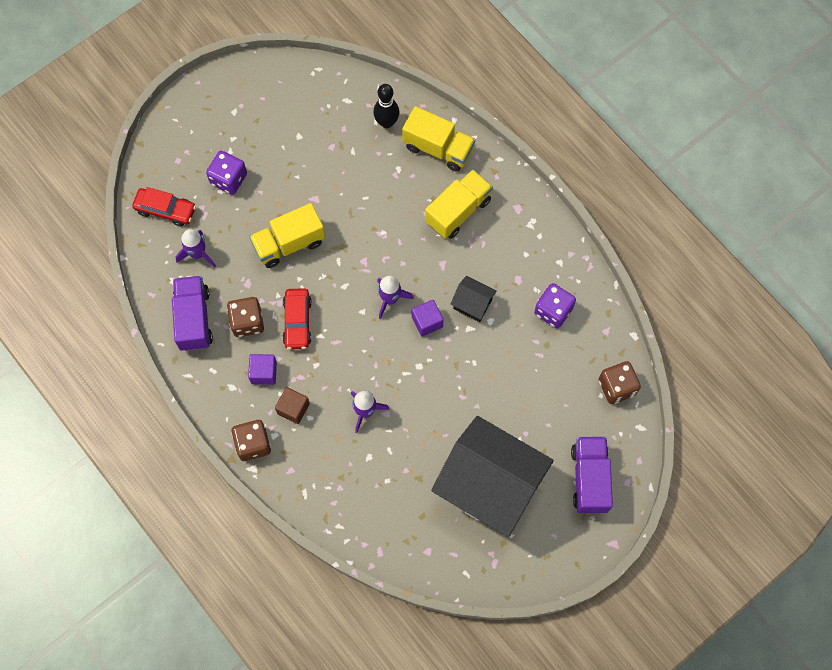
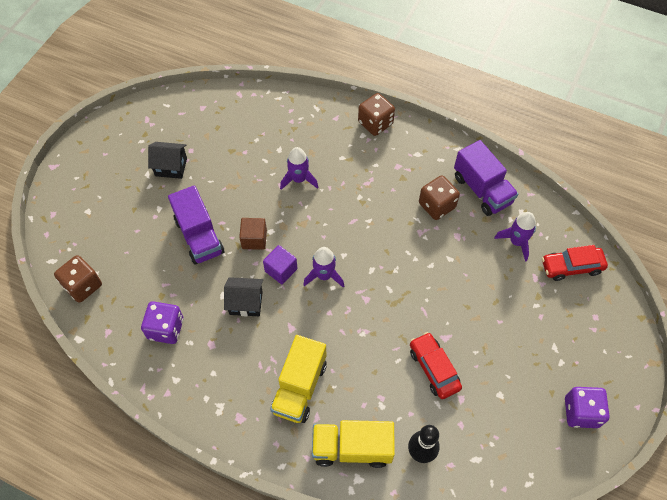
camera: 155 degrees right, 10 degrees down
(228, 179) = (537, 320): purple dice -> purple dice (581, 412)
(264, 372) = (398, 174): purple cube -> none
(289, 243) = (443, 285): yellow truck -> none
(293, 408) = (359, 158): brown cube -> brown cube (254, 239)
(297, 322) = (395, 223): red car -> red car (434, 368)
(489, 486) = (171, 167): black house -> black house, size x0.41
(589, 478) = (87, 204): purple truck -> purple truck (199, 236)

